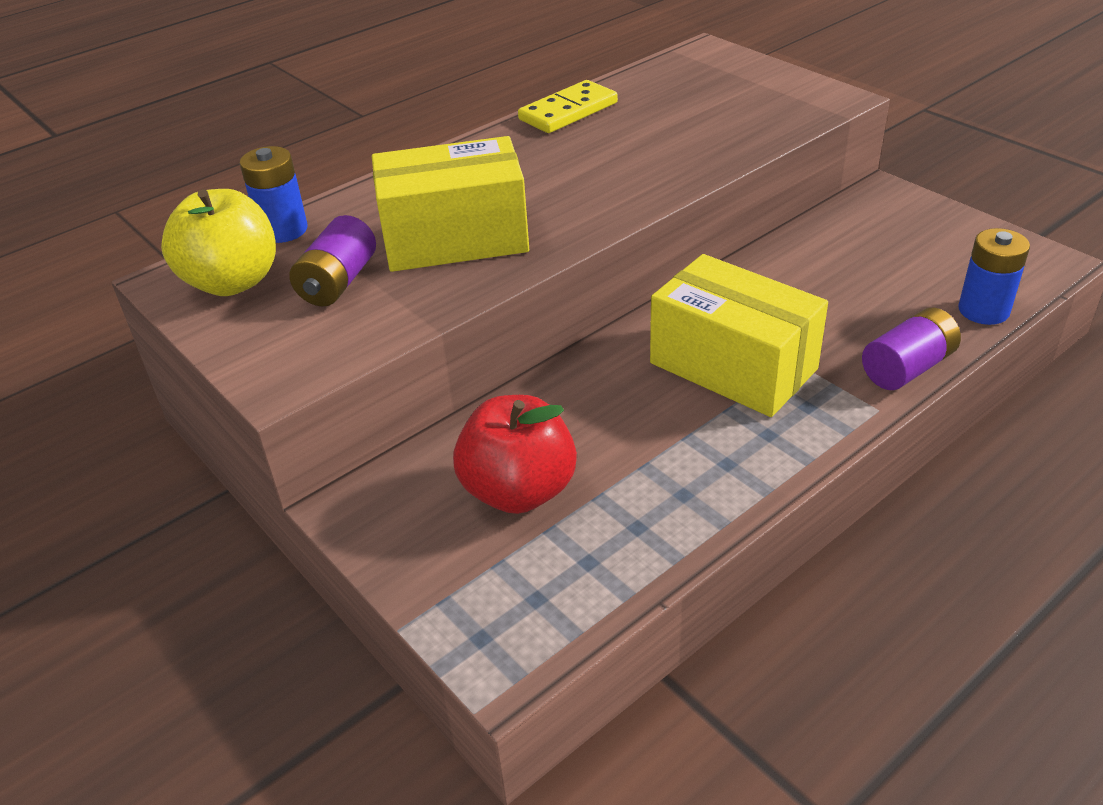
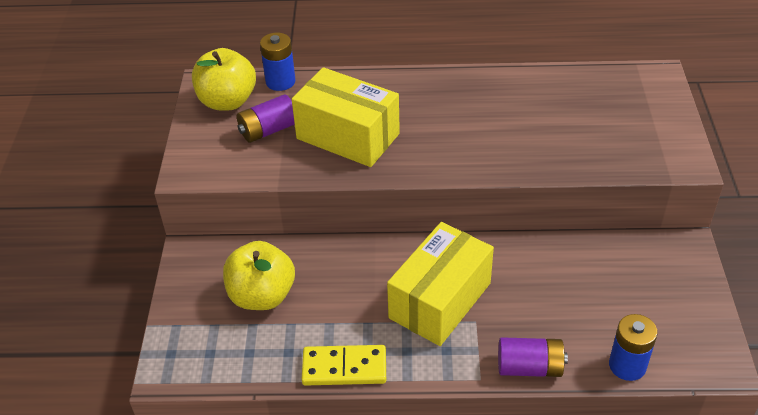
camera: 40 degrees right, 5 degrees up
(518, 491) = (262, 296): red apple -> yellow apple
(568, 111) = (510, 80): yellow domino -> yellow domino (344, 367)
(733, 366) = (440, 300): yellow box -> yellow box turned 45 degrees clockwise

